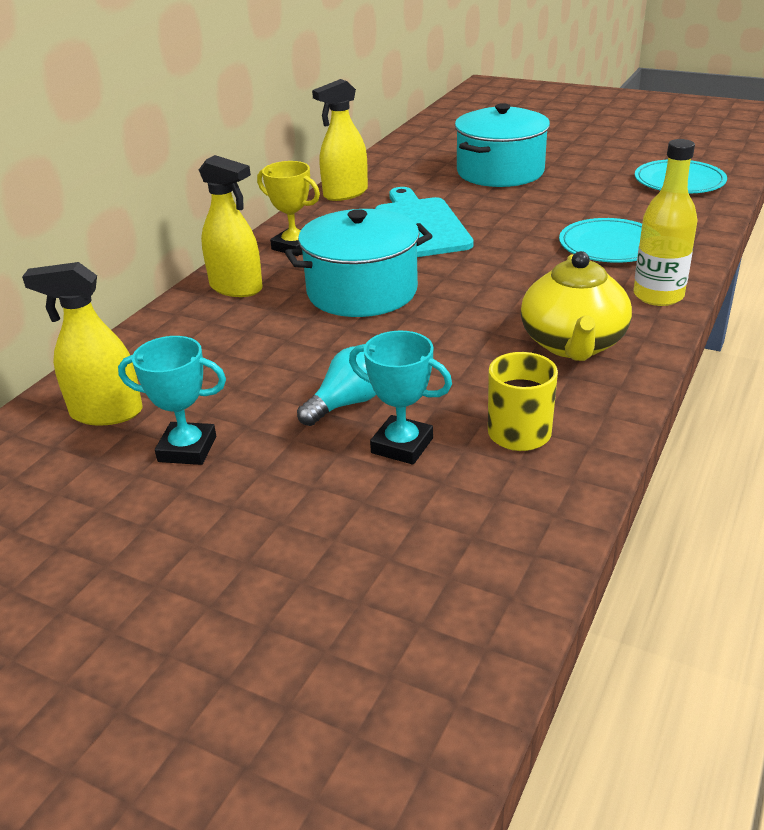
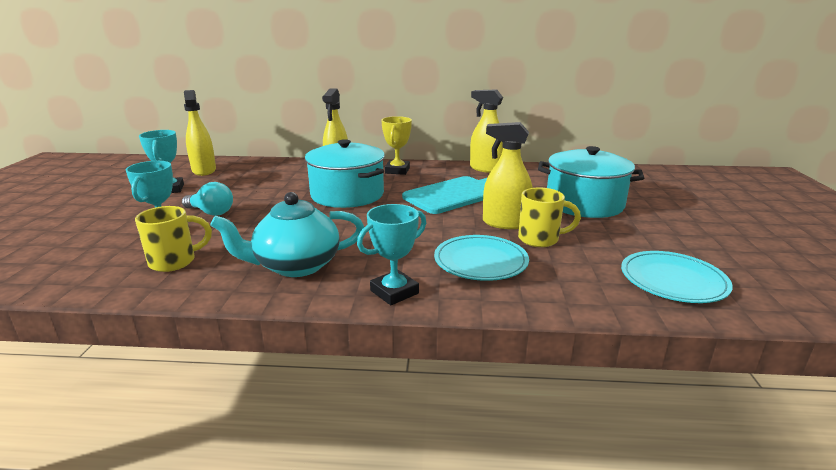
camera: 65 degrees right, 10 degrees down
(525, 217) = (505, 223): none -> yellow spray bottle
(573, 344) = (296, 265): yellow teapot -> turquoise teapot
(575, 210) = (540, 239): none -> yellow mug
(658, 296) = (394, 292): yellow bottle -> turquoise trophy

